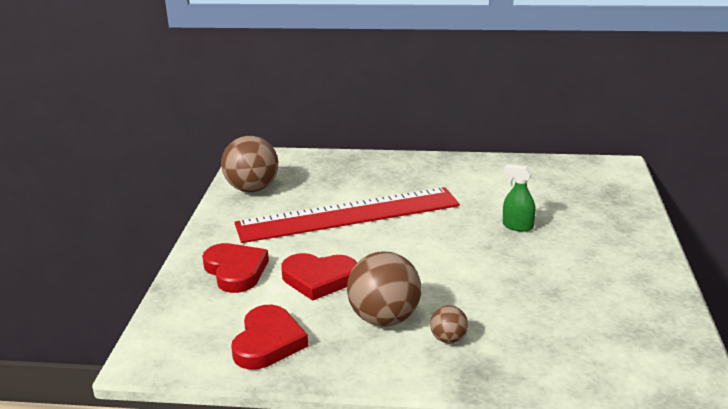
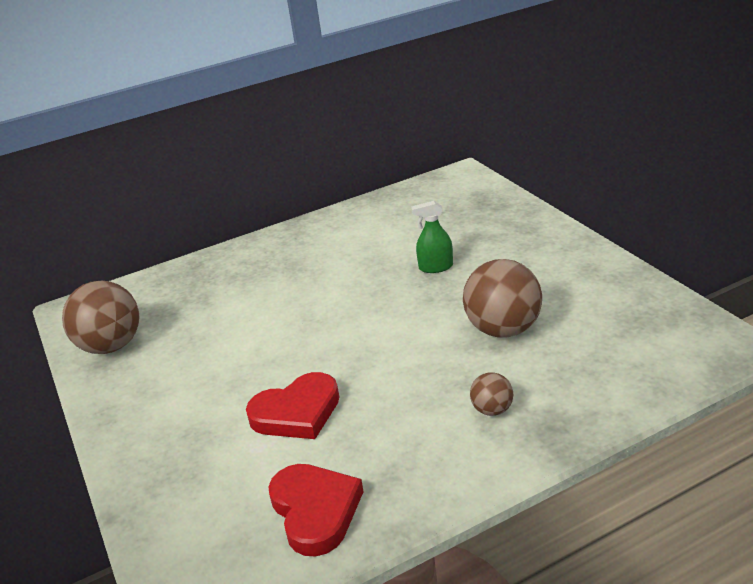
camera: 30 degrees left, 5 degrees up
(235, 271) = (191, 449): red heart -> none
(348, 215) = (255, 328): red ruler -> none
(384, 319) = (410, 421): brown ball -> brown ball (503, 329)

